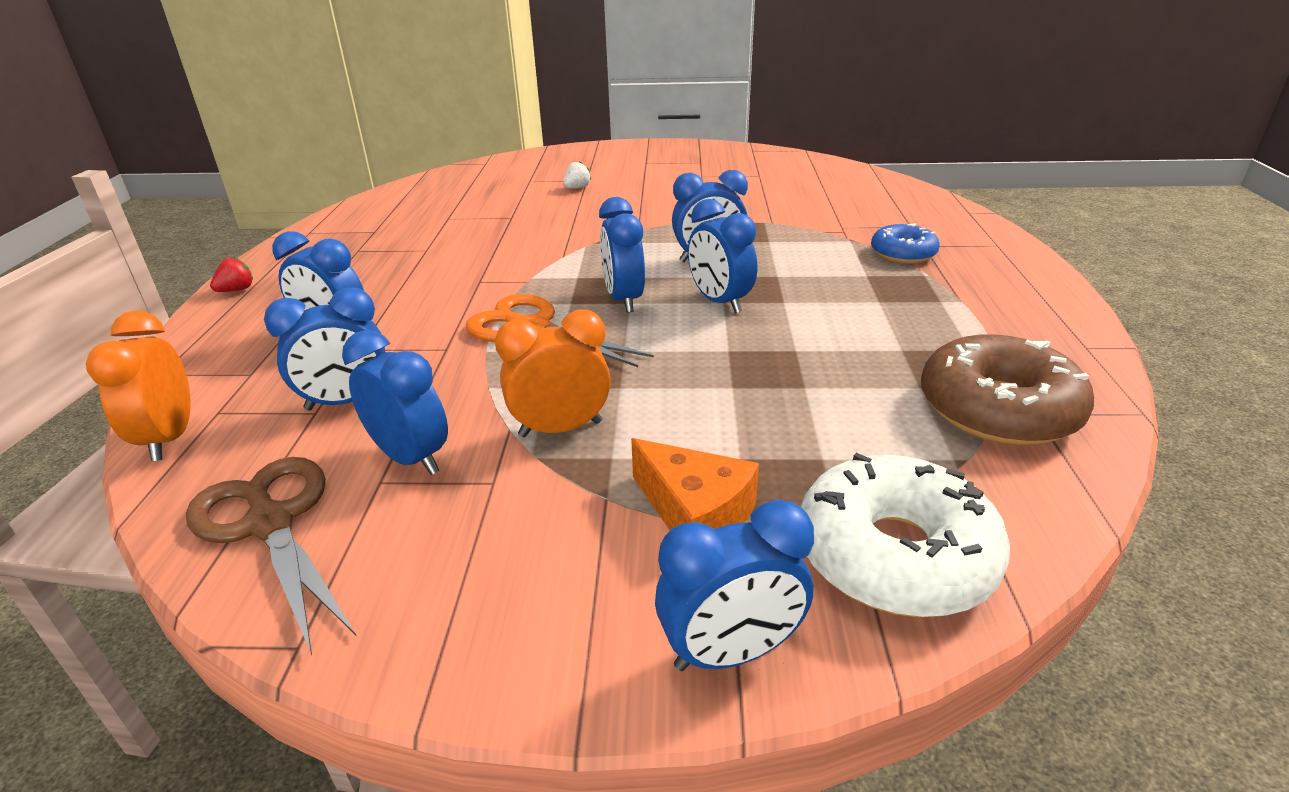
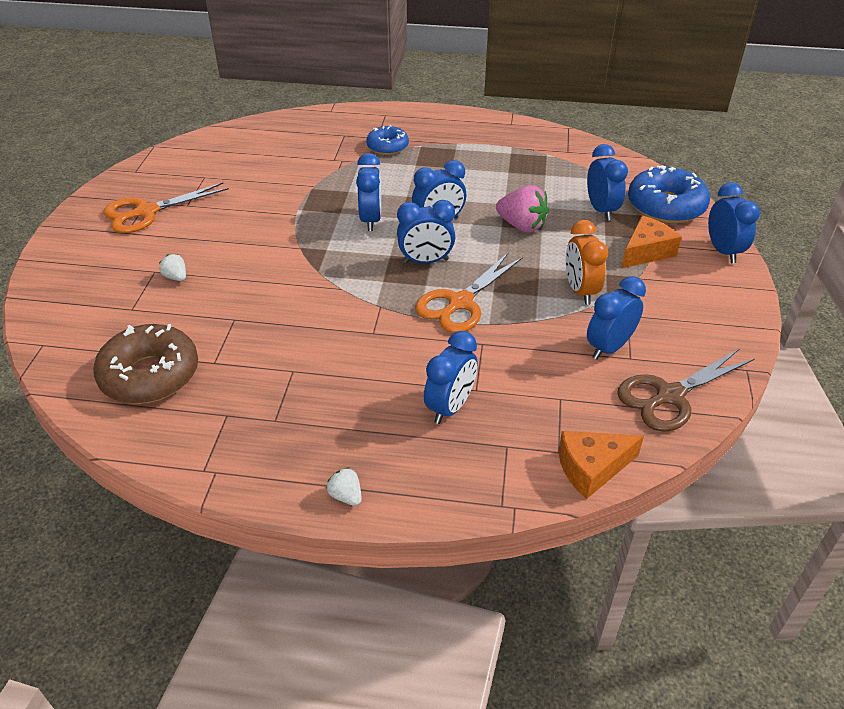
camera: 85 degrees left, 10 degrees up
(169, 438) = (591, 468): orange clock -> orange cheese
(237, 290) = (346, 496): red strawberry -> white strawberry
(346, 402) = (549, 384): blue clock -> blue clock (601, 210)
(682, 164) = (146, 212): none -> orange scissors
(737, 368) = (521, 226): none -> pink strawberry
(894, 555) = (665, 206): white donut -> blue donut
(998, 409) = (565, 159): brown donut -> brown donut (150, 375)

